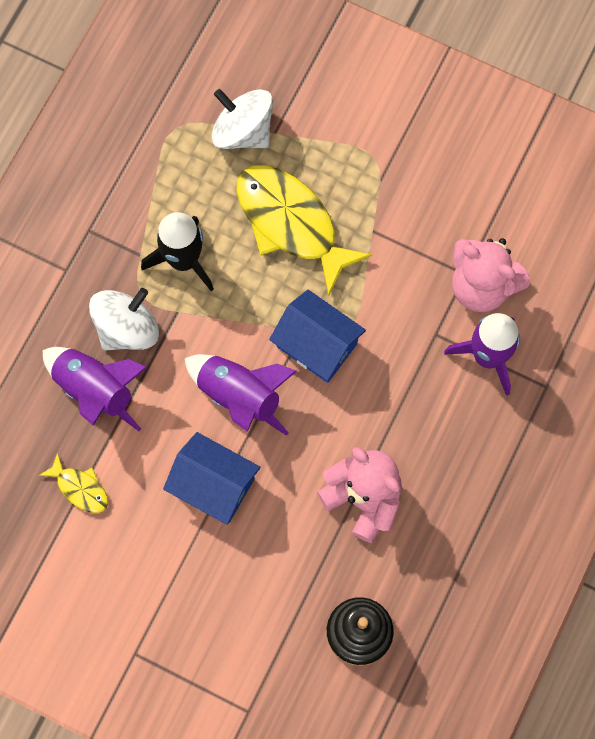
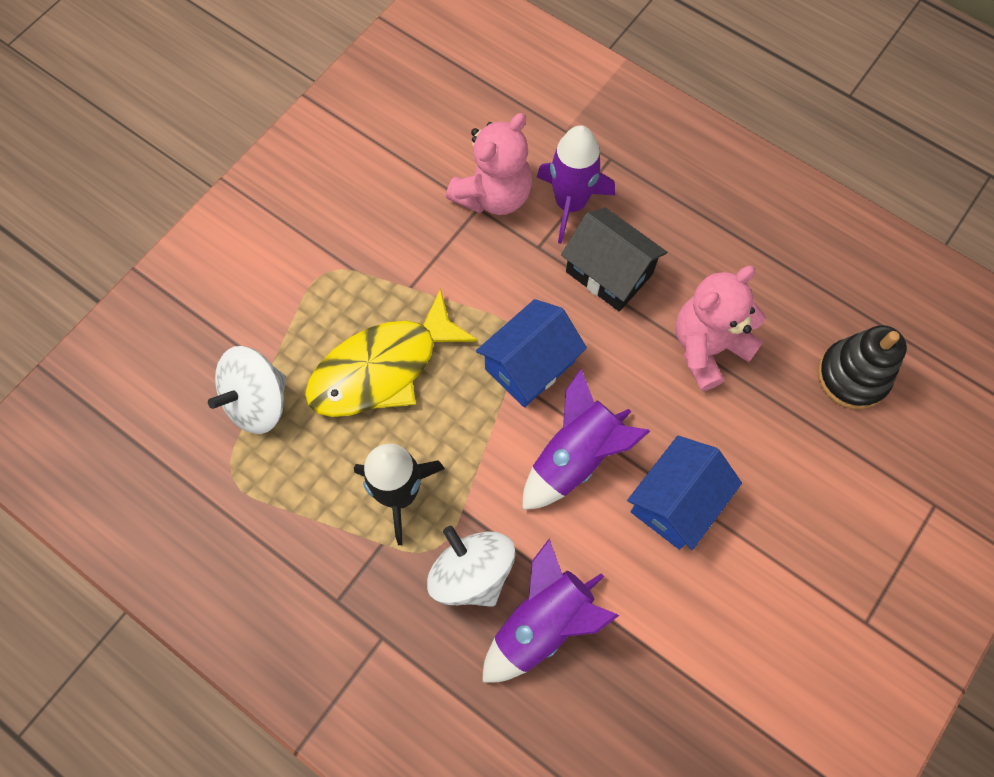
camera: 80 degrees left, 5 degrees down
(80, 488) = (662, 660): yellow fish -> none
(422, 401) = (609, 273): none -> black house

